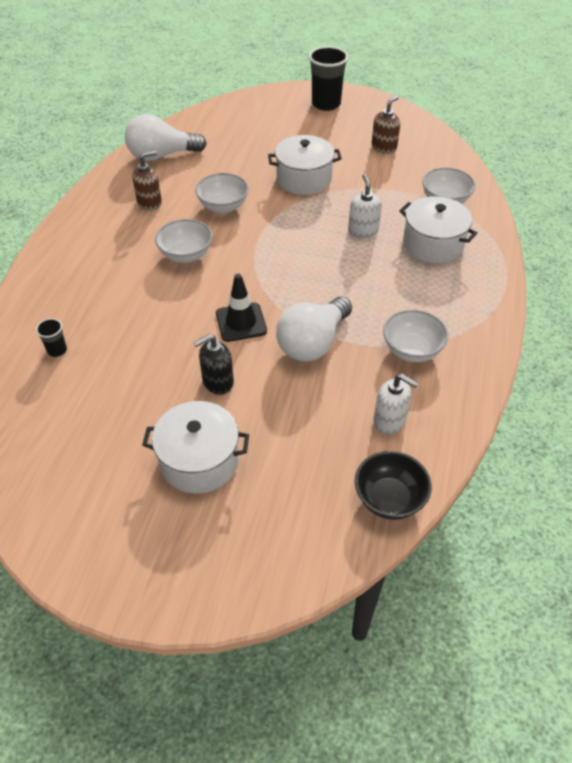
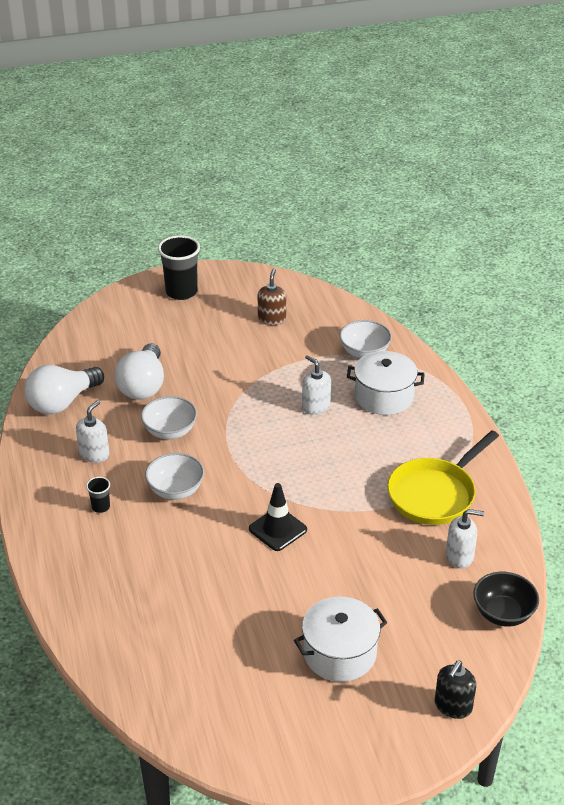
camera: 30 degrees left, 10 degrees down
(57, 350) = (135, 622): black cup -> black cup (101, 507)
(150, 202) = (94, 454): brown soap dispenser -> white soap dispenser
(217, 382) = (301, 587): black soap dispenser -> black soap dispenser (453, 706)
(304, 179) = (223, 376): white pot -> none
(313, 343) = (352, 521): white light bulb -> white light bulb (143, 386)
(412, 350) = (435, 494): white bowl -> yellow pan

